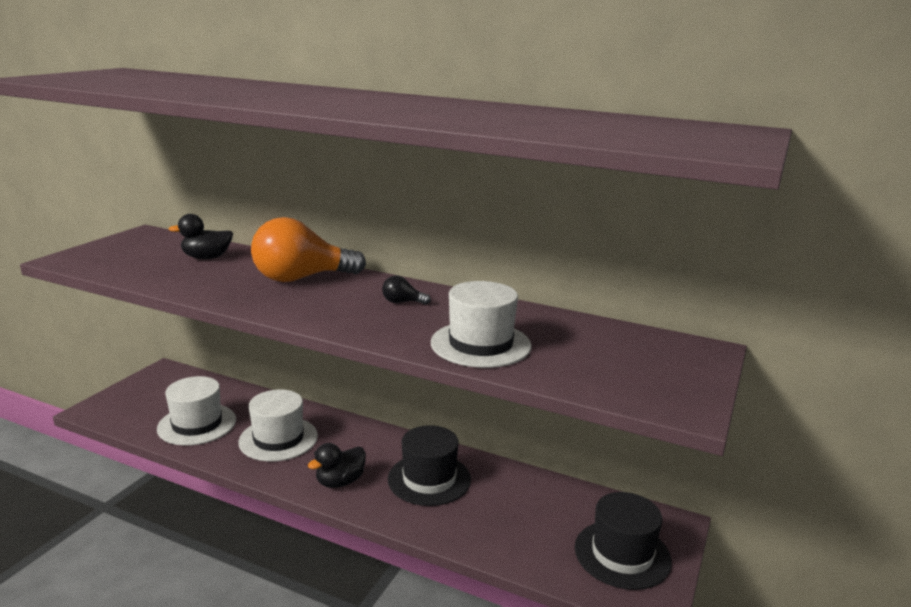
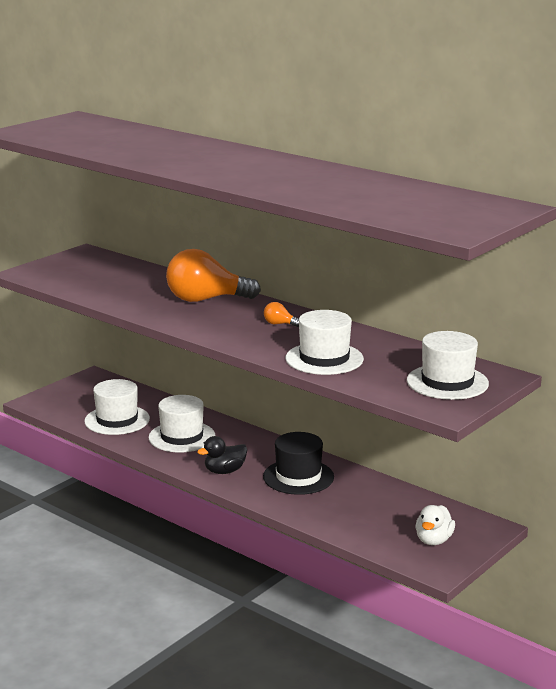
camera: 15 degrees right, 0 degrees up
(206, 258) = (134, 277): black duck -> none
(402, 302) = (279, 324): black light bulb -> orange light bulb
(622, 554) = (433, 540): black hat -> white duck
(651, 364) = (447, 382): none -> white hat

